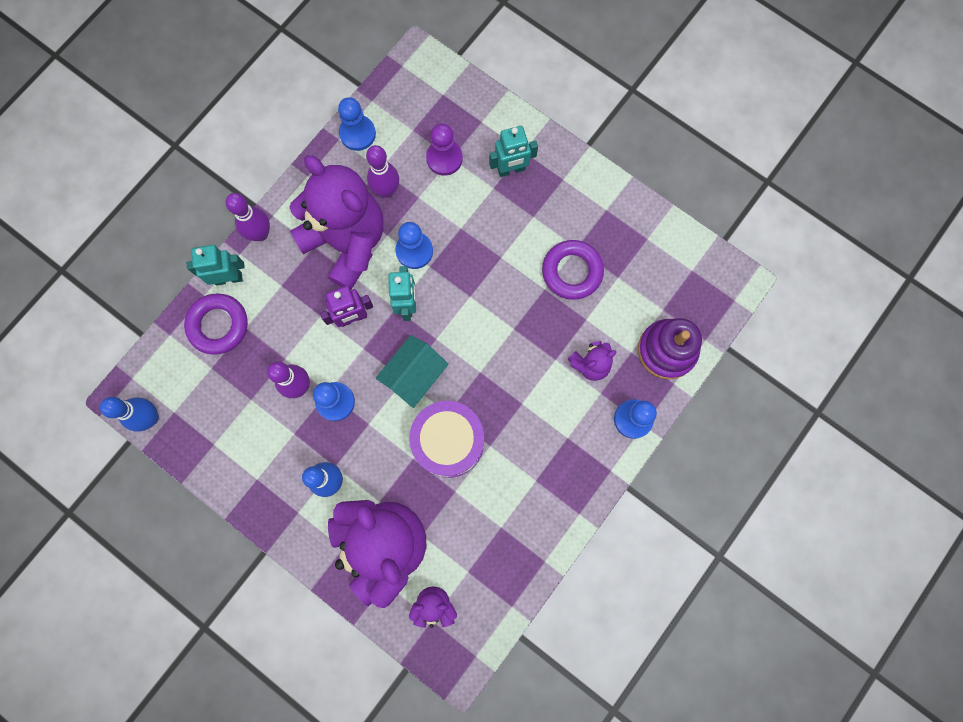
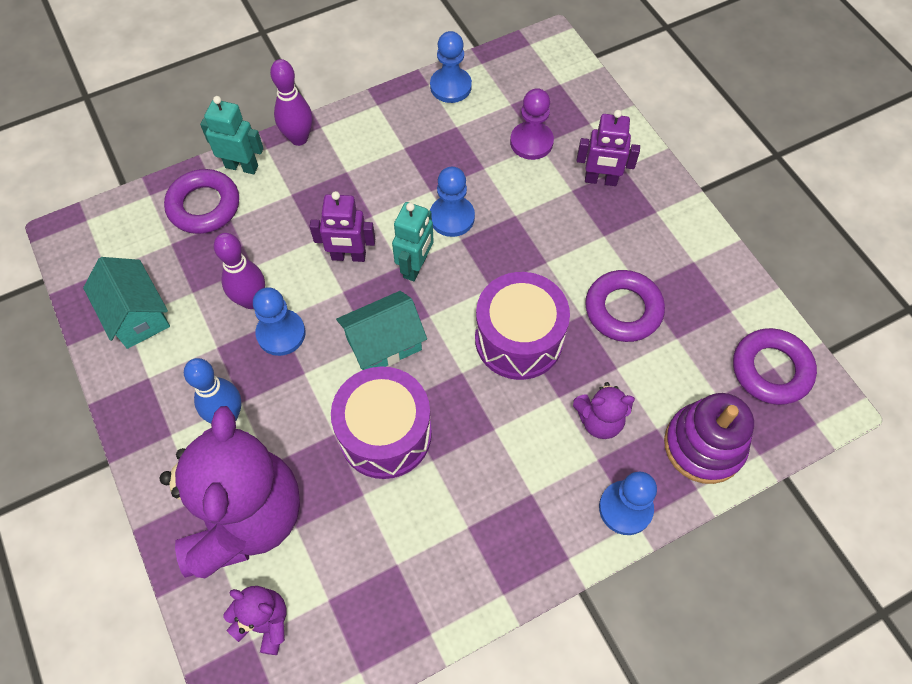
camera: 25 degrees right, 15 degrees down
(150, 418) = (79, 265): blue bowling pin -> none
(219, 436) = (136, 315): none -> turquoise house
(347, 242) = (383, 181): purple teddy bear -> none
(386, 190) = (453, 149): purple bowling pin -> none
(508, 328) = (518, 339): none -> purple drum
(511, 170) = (600, 180): turquoise robot -> purple robot
(691, 273) = (771, 370): none -> purple ring

